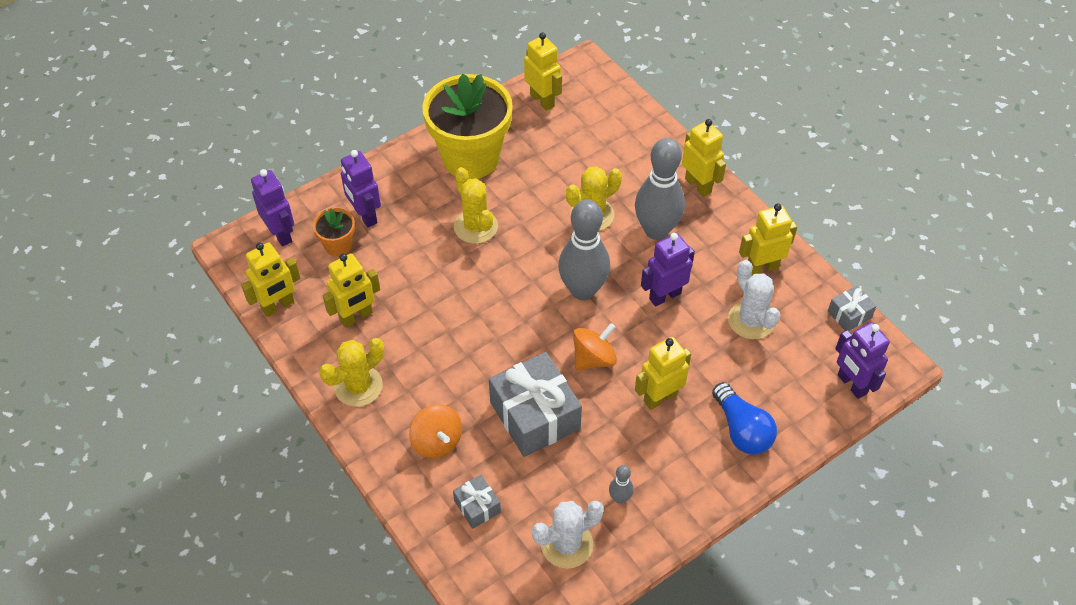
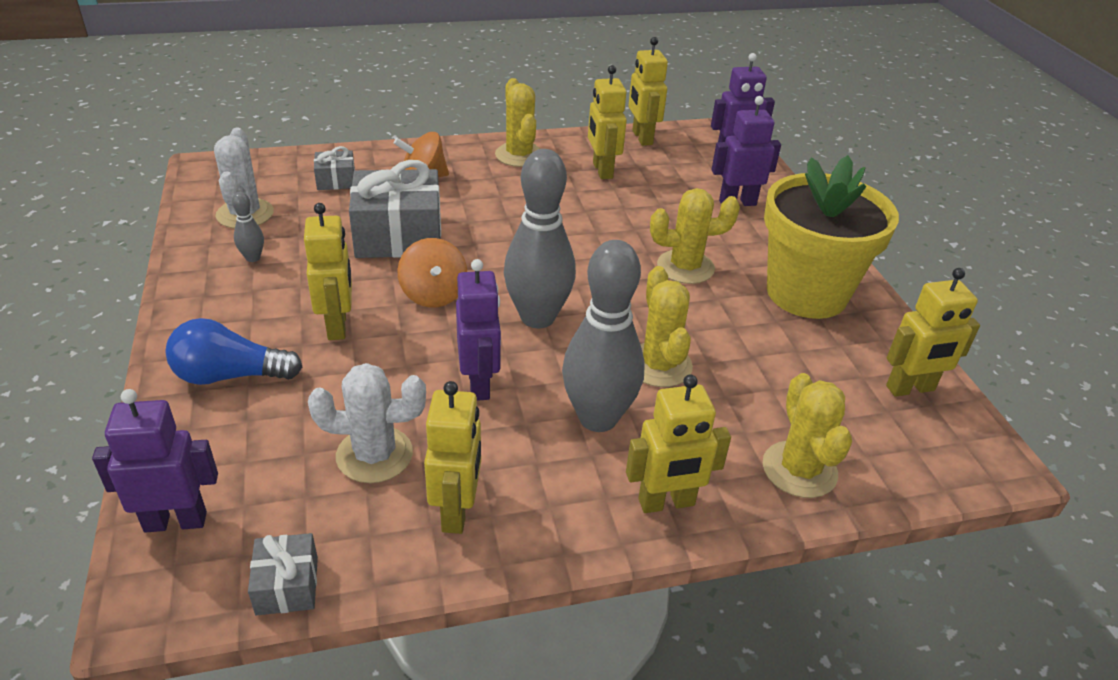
camera: 110 degrees right, 15 degrees down
(338, 245) = (701, 180): orange flower pot -> none
(639, 138) = (799, 469): none -> yellow cactus

